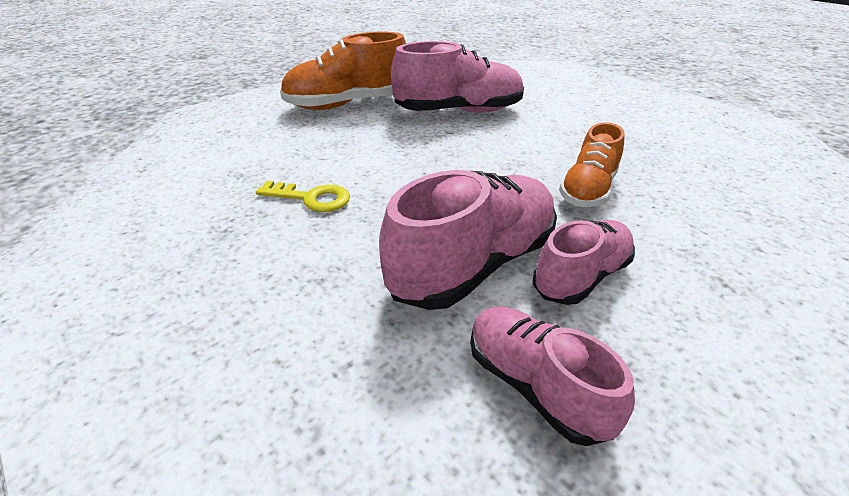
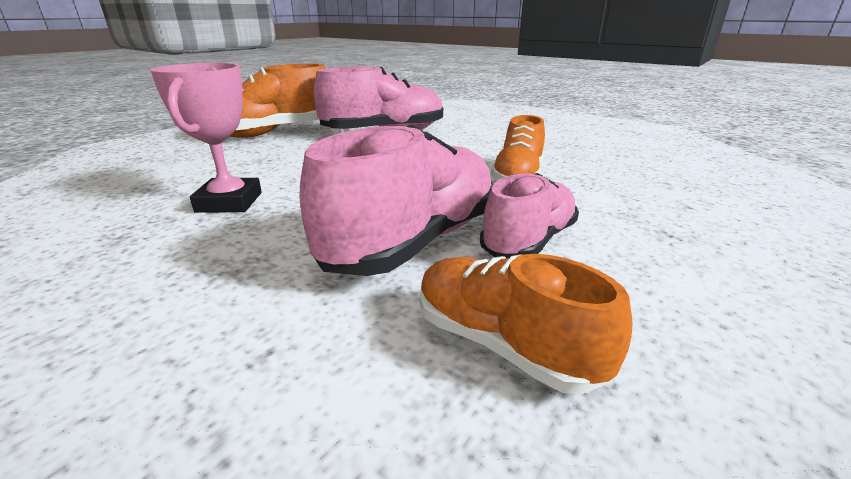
camera: 10 degrees left, 10 degrees down
(311, 198) = (229, 202): yellow key -> pink trophy
(535, 385) = (503, 344): pink shoe -> orange shoe

